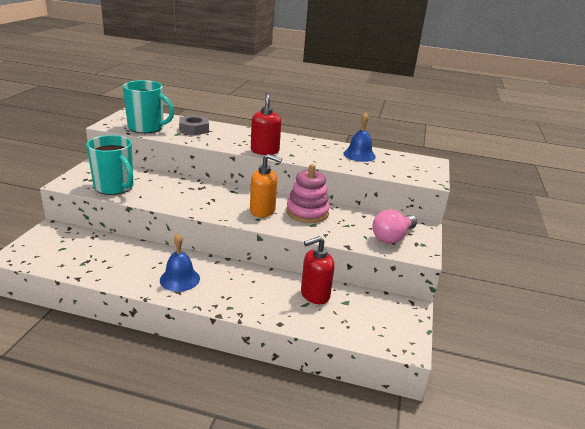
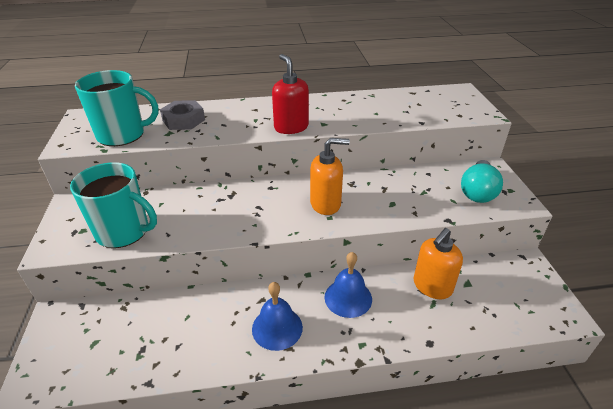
camera: 20 degrees left, 10 degrees up
(307, 212) = (372, 189): pink stacking toy -> none
(314, 294) = (432, 286): red soap dispenser -> orange soap dispenser
(359, 155) = (389, 103): blue bell -> blue bell (348, 298)
(392, 237) = (477, 191): pink light bulb -> turquoise light bulb

